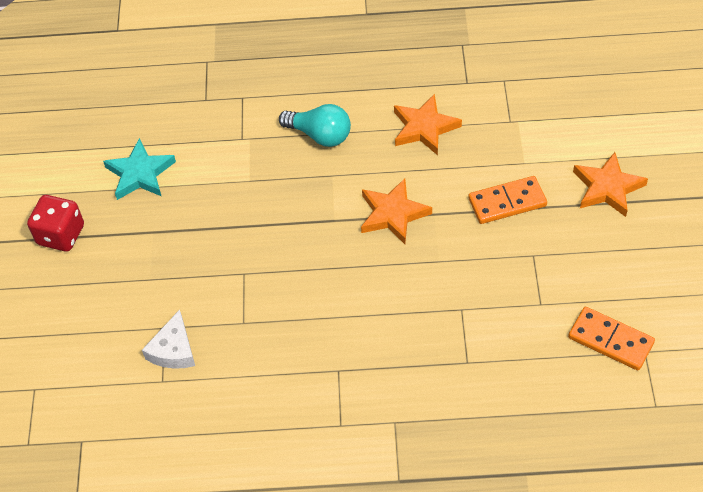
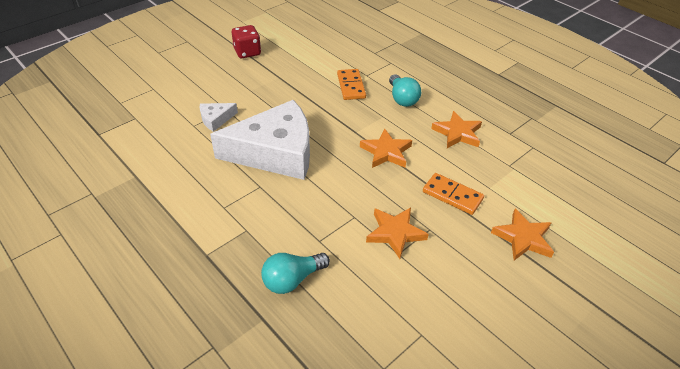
camera: 45 degrees right, 10 degrees down
(140, 173) = (307, 56): turquoise star -> none
(295, 321) = (275, 152): none -> white cheese
(498, 418) = (292, 279): none -> turquoise light bulb
(513, 288) = (395, 233): none -> orange star
(610, 340) = (410, 308): orange domino -> orange domino (351, 86)

